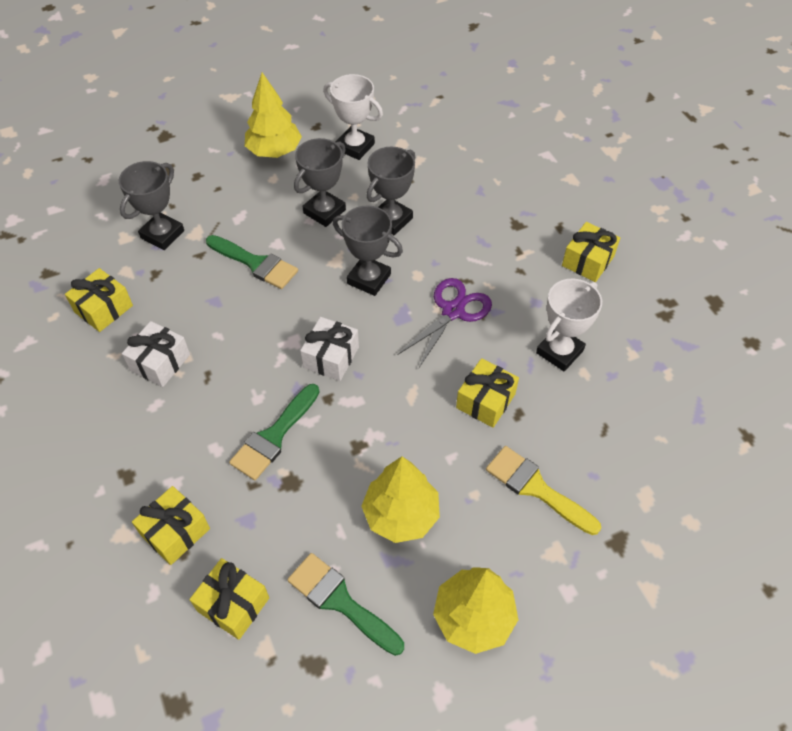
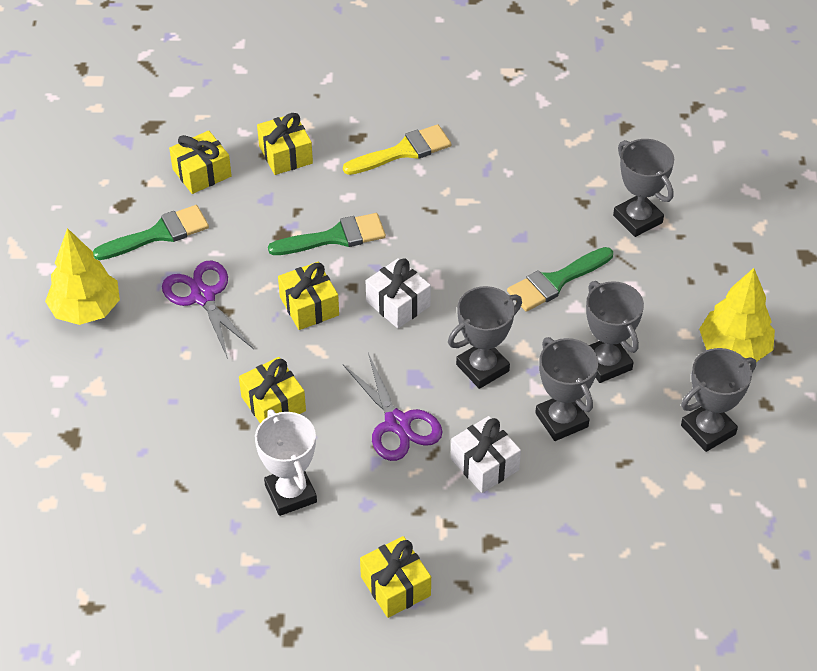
camera: 115 degrees right, 5 degrees down
(104, 309) = (555, 157): yellow gift -> yellow gift (309, 306)
(160, 362) = (465, 182): white gift -> white gift (484, 464)
(274, 436) = (335, 237): green brush -> green brush turned 105 degrees clockwise
(355, 147) = (708, 430): white trophy -> grey trophy
(401, 514) = (203, 296): yellow tree -> purple scissors
(536, 488) = (161, 401): yellow brush -> yellow brush (403, 151)

